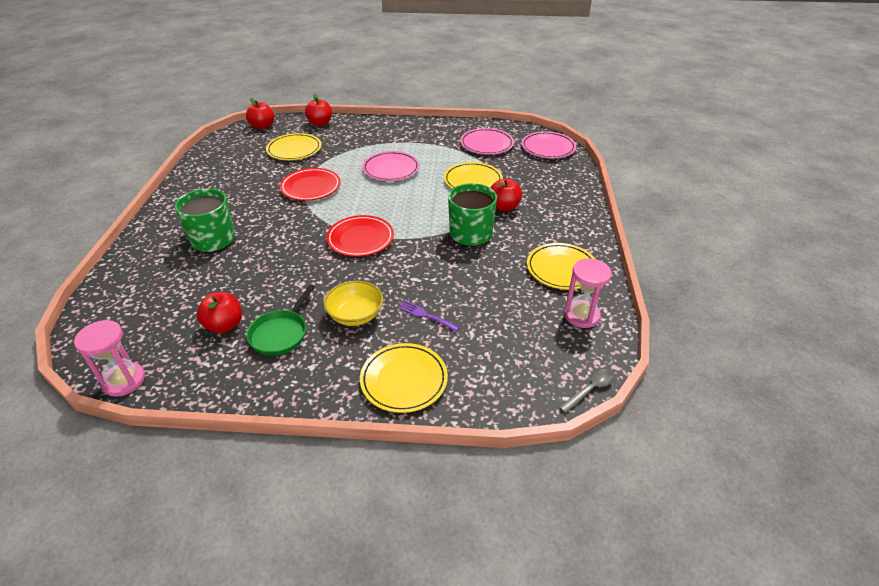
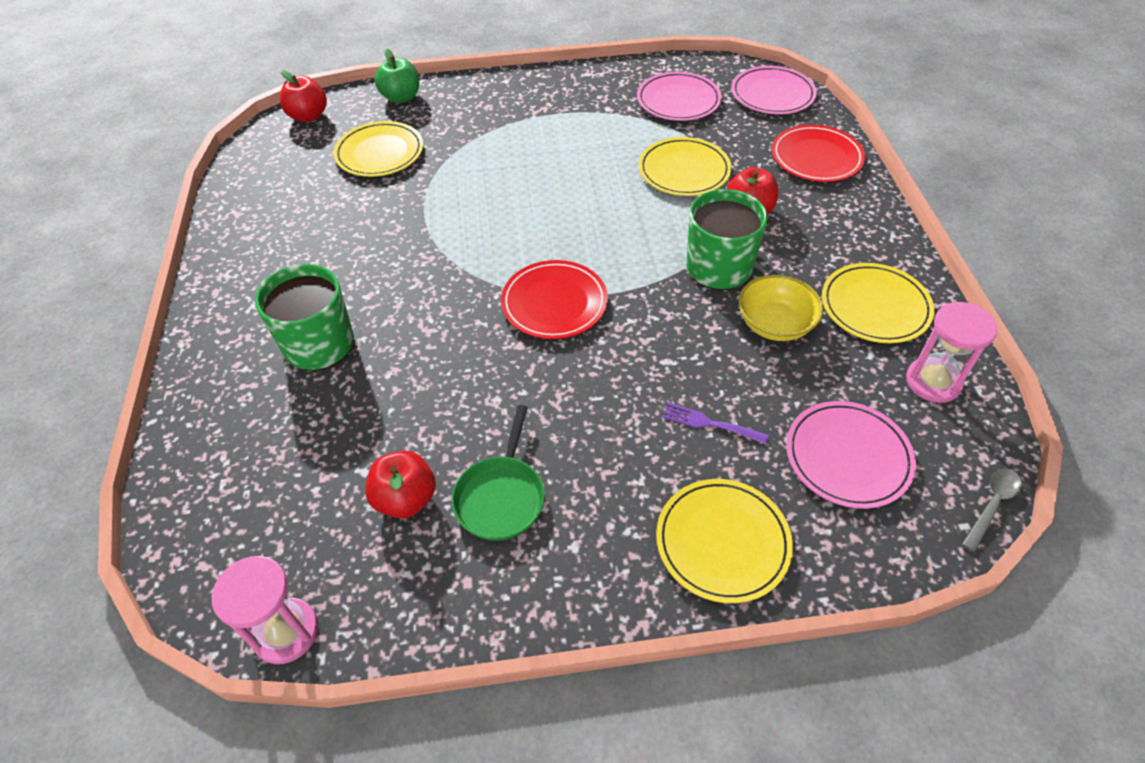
camera: 10 degrees left, 10 degrees up
(311, 187) = (436, 220): red plate -> red plate (816, 157)
(320, 123) = (401, 98): red apple -> green apple
(355, 315) = (603, 442): yellow bowl -> yellow bowl (775, 324)
(391, 169) = (549, 167): pink plate -> pink plate (847, 457)

